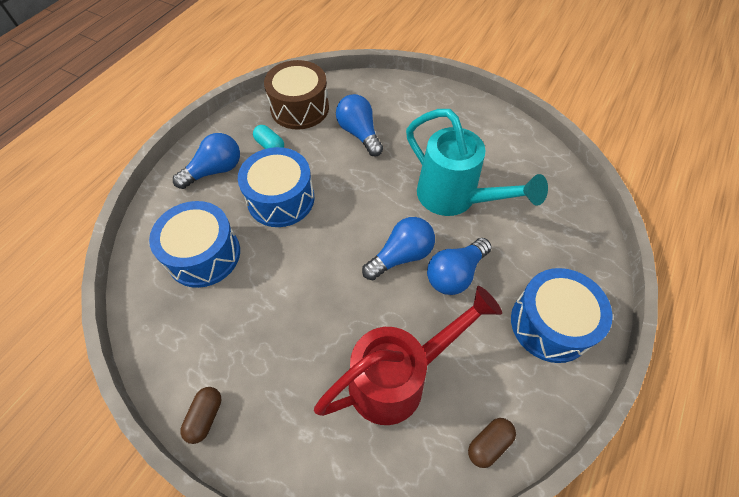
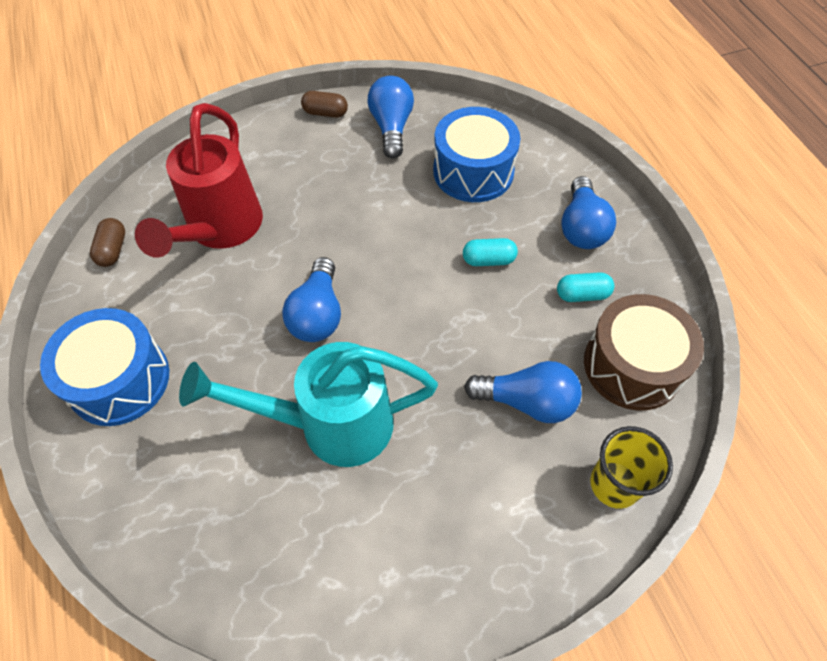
camera: 130 degrees right, 0 degrees up
(205, 417) = (325, 113): brown capsule -> brown capsule turned 45 degrees counterclockwise
(281, 199) = (488, 260): blue drum -> turquoise capsule
(369, 88) = (614, 484): none -> yellow cup
(455, 274) = (250, 344): blue light bulb -> blue light bulb (391, 127)

